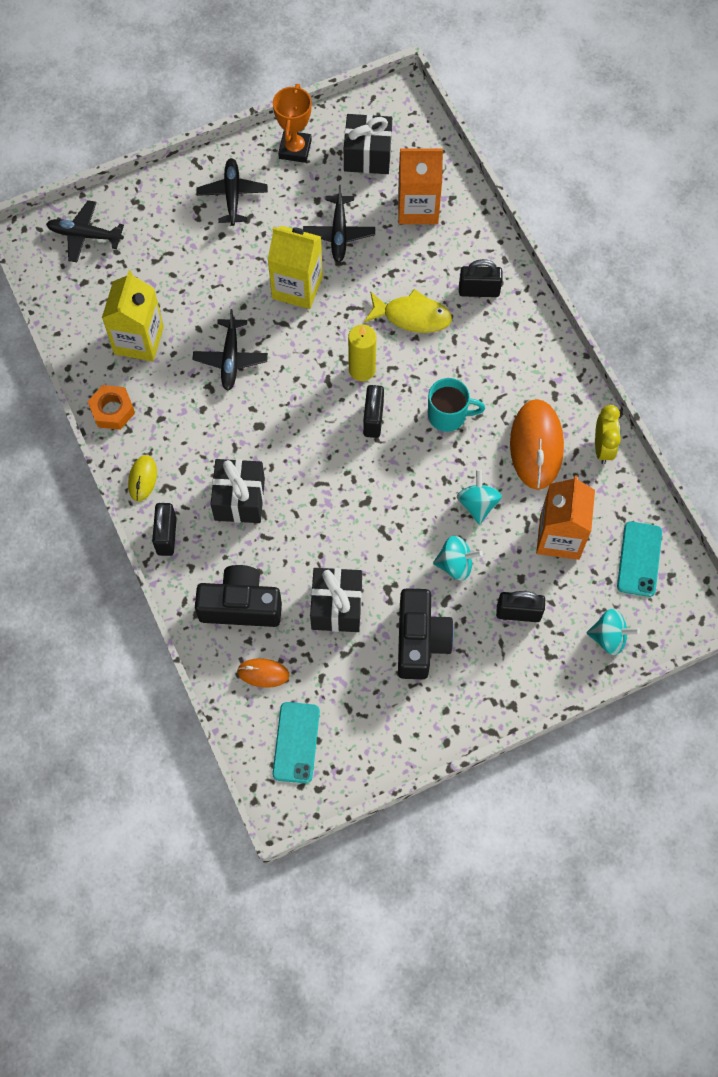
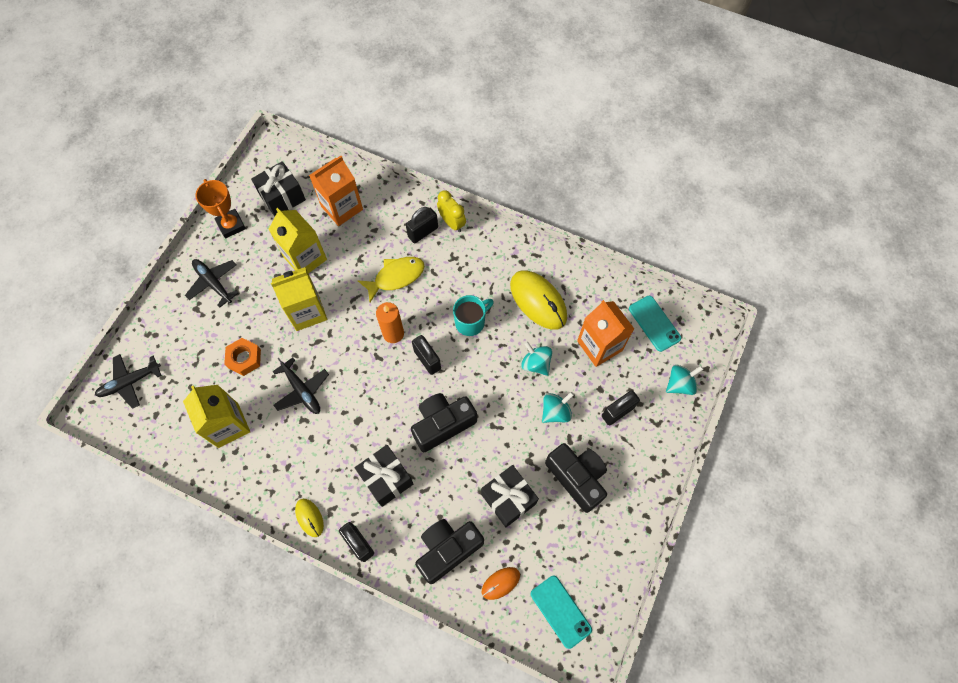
camera: 40 degrees left, 0 degrees up
(112, 410) = (249, 487): orange nut -> orange nut (244, 358)
(334, 491) = (442, 424): none -> black camera
(339, 233) = (305, 258): black plane -> yellow carton
(362, 369) = (393, 333): yellow candle -> orange candle
(536, 446) = (538, 301): orange mouse -> yellow mouse
(602, 447) = (576, 273): yellow clock -> yellow clock (452, 223)

